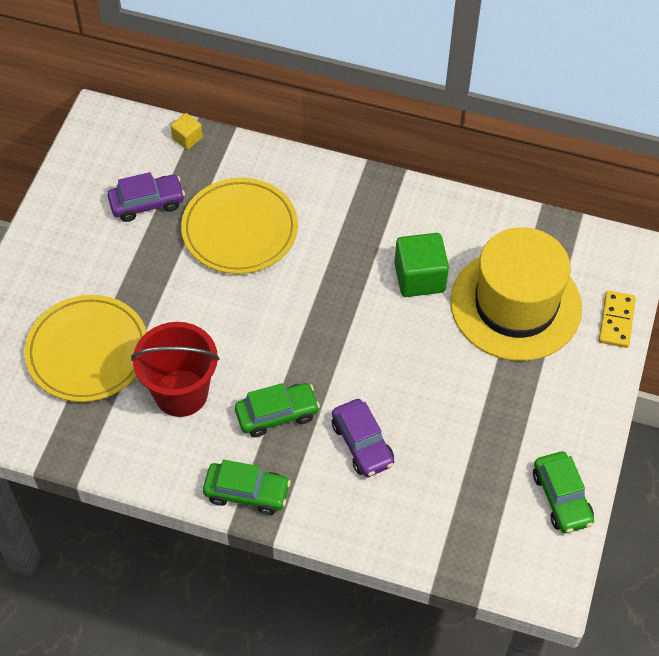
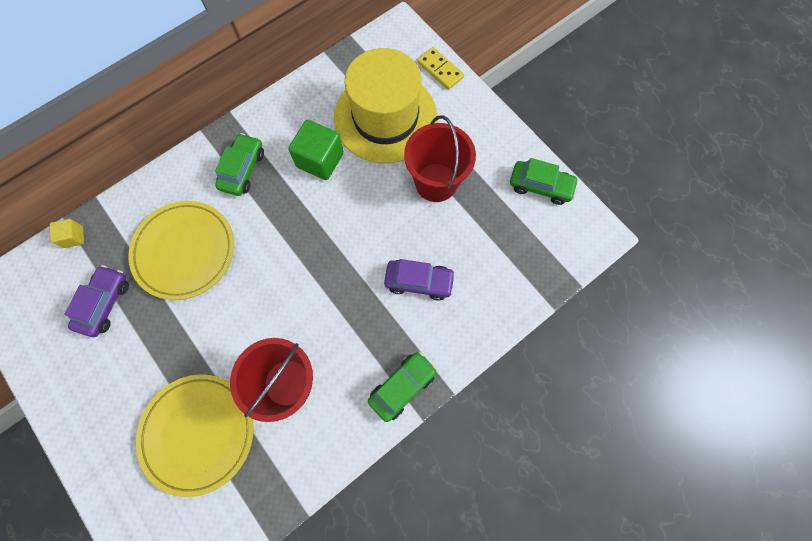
camera: 55 degrees left, 15 degrees up
(277, 414) = (355, 324): green car -> green car (243, 169)
(482, 395) = (436, 182): none -> red bucket

